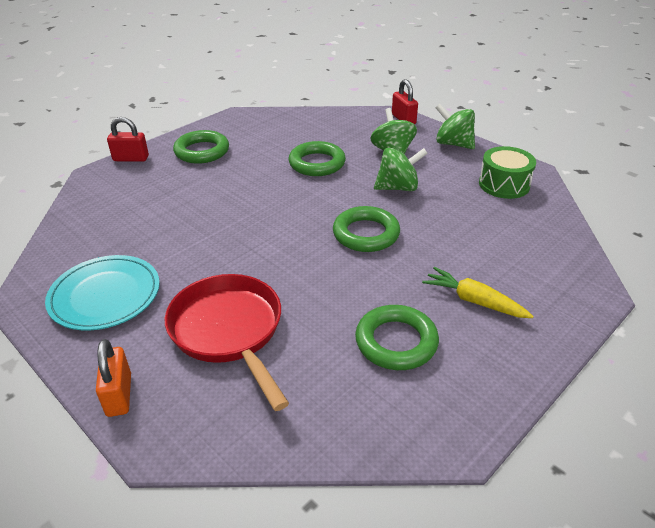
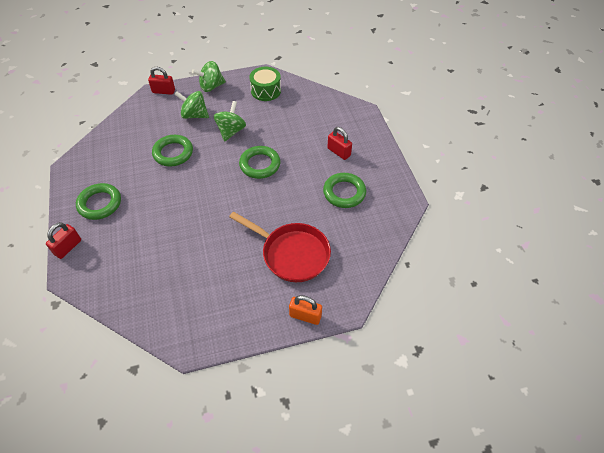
camera: 60 degrees left, 15 degrees up
(105, 296) = (219, 303): turquoise plate -> none
(229, 331) = (292, 254): red pan -> red pan turned 150 degrees counterclockwise
(474, 301) = (339, 152): yellow carrot -> red padlock

